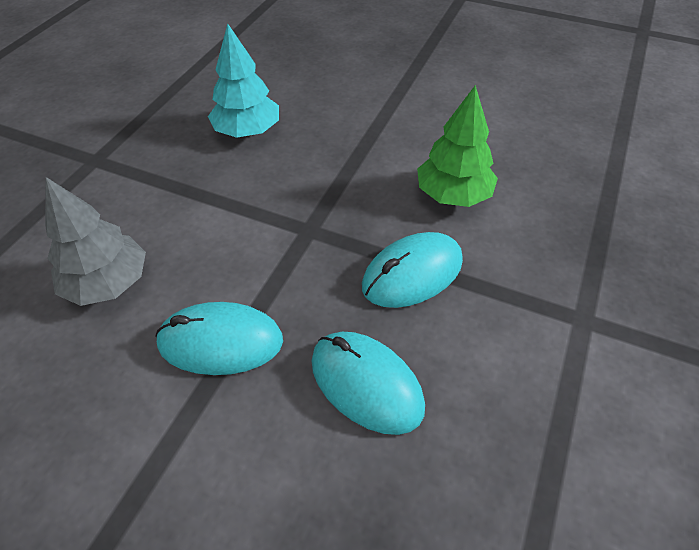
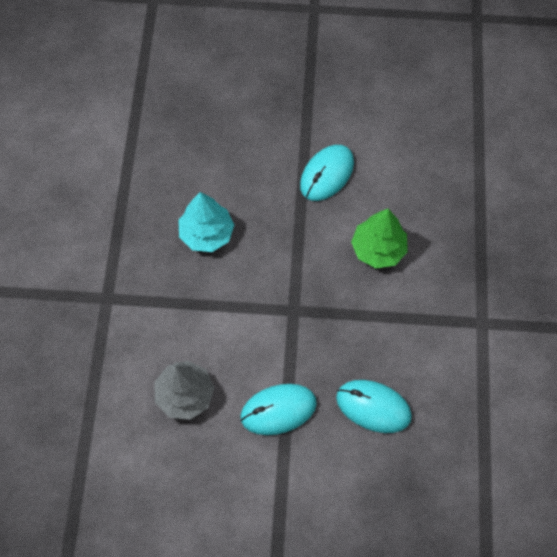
camera: 20 degrees left, 15 degrees up
(412, 273) = (373, 323): turquoise mouse -> turquoise mouse (327, 174)

